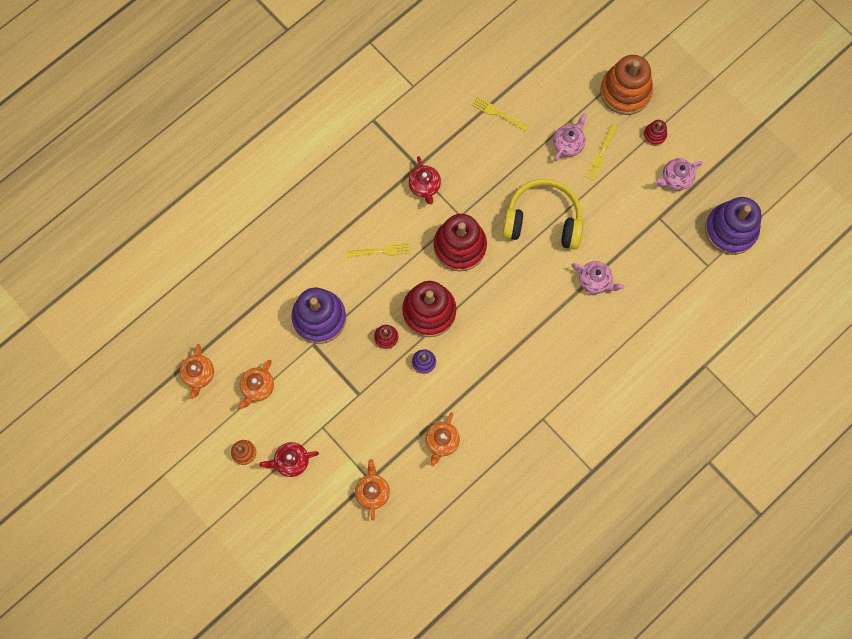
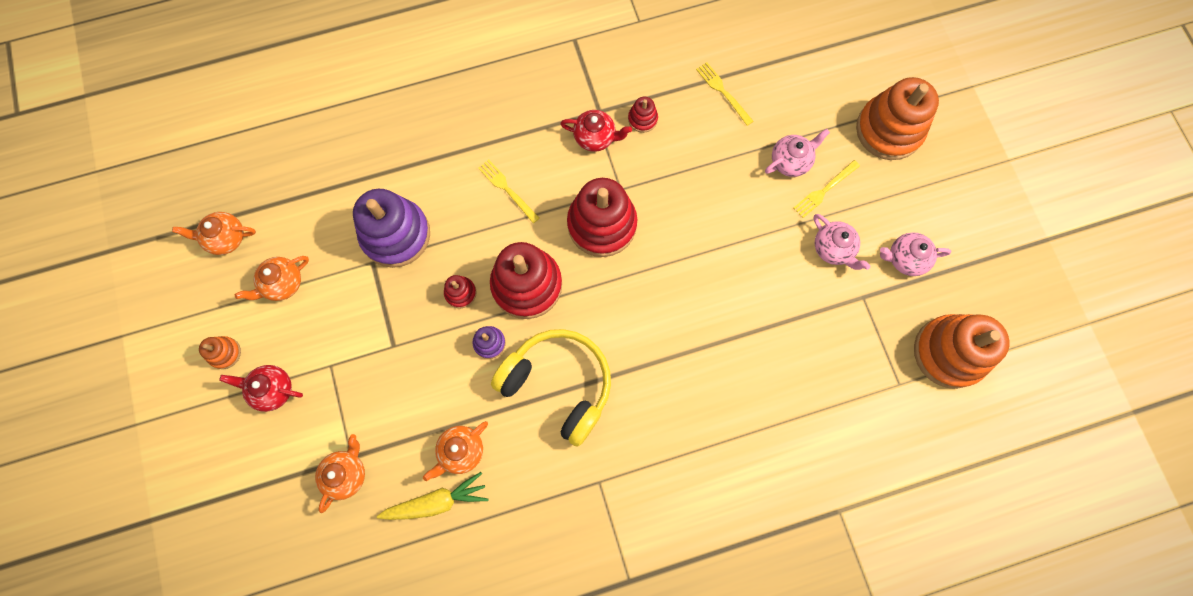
camera: 25 degrees right, 0 degrees up
(199, 375) = (226, 238): orange teapot -> orange teapot turned 60 degrees clockwise
(381, 251) = (507, 189): yellow fork -> yellow fork turned 150 degrees counterclockwise
(424, 186) = (595, 137): red teapot -> red teapot turned 90 degrees counterclockwise
(442, 481) = (436, 502): none -> yellow carrot
(542, 220) = (716, 237): yellow headphones -> yellow headphones (558, 385)
(595, 281) = (746, 339): pink teapot -> pink teapot (833, 249)
(654, 135) = (902, 196): red stacking toy -> red stacking toy (642, 119)
(730, 230) = (949, 352): purple stacking toy -> orange stacking toy

